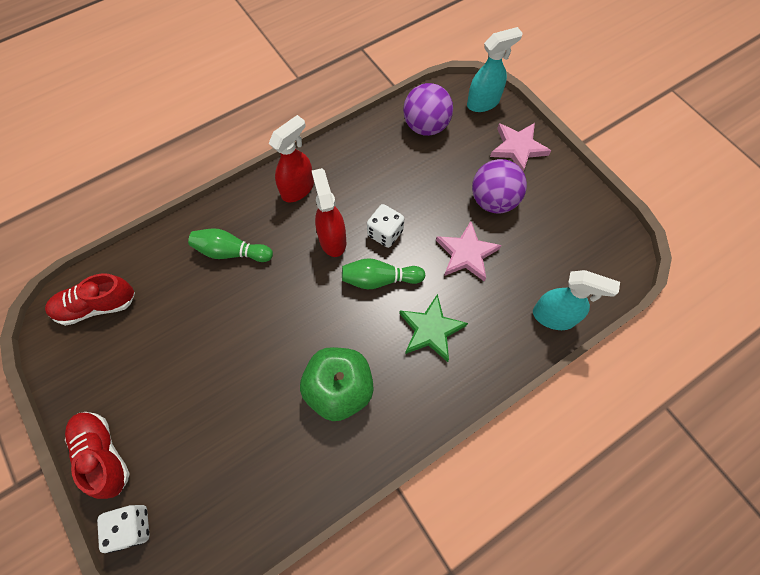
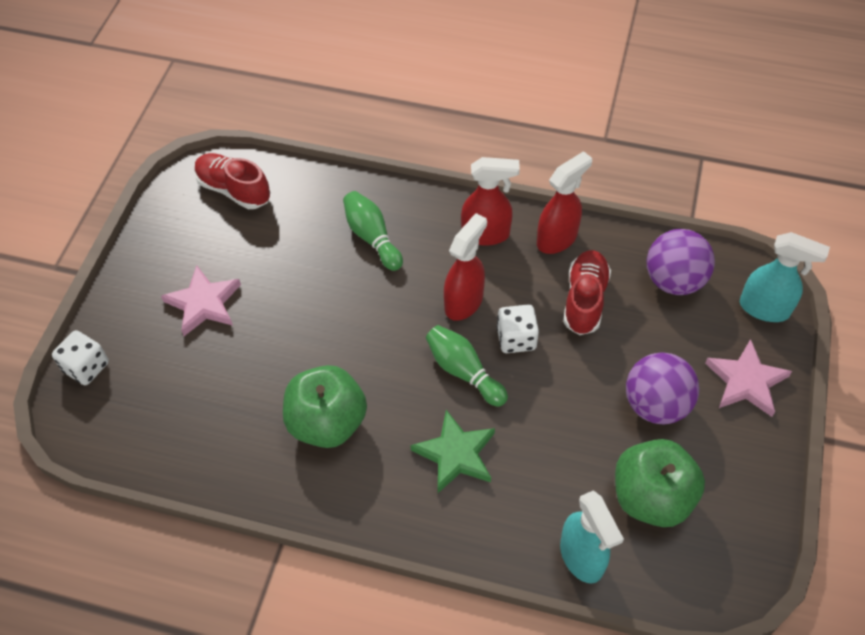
camera: 50 degrees right, 10 degrees down
(103, 454) = (123, 299): red shoe -> red shoe (584, 300)
(340, 156) = (557, 239): none -> red spray bottle
(466, 254) = (568, 425): pink star -> pink star (203, 303)
(546, 251) = (651, 497): none -> green apple

